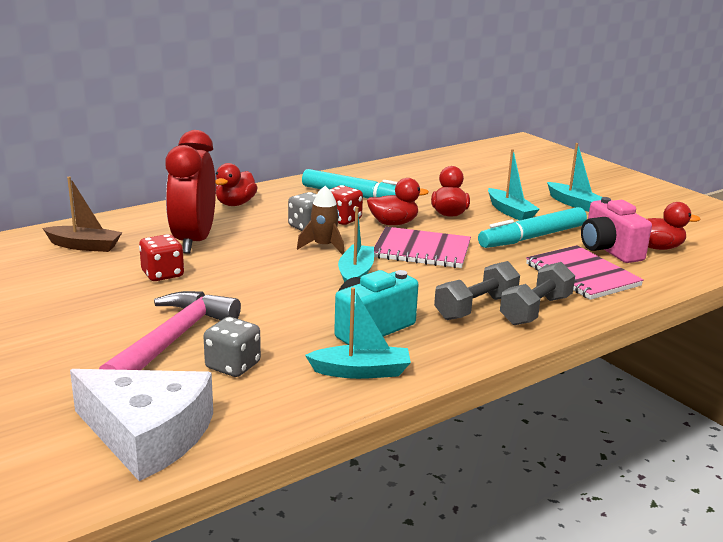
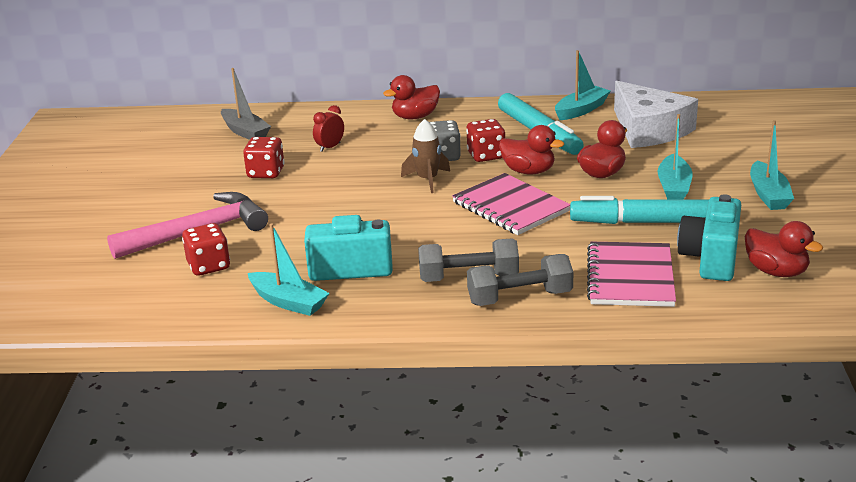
camera: 40 degrees right, 5 degrees up
(84, 246) = (245, 132): brown boat -> grey boat
(147, 435) = (91, 298): white cheese -> white cheese (649, 129)
(193, 241) = (330, 147): red clock -> red clock, size x0.40
(233, 366) = (209, 266): grey dice -> red dice
(356, 274) = (414, 215): turquoise boat -> turquoise boat (581, 110)
(609, 250) = (711, 259): pink camera -> turquoise camera

